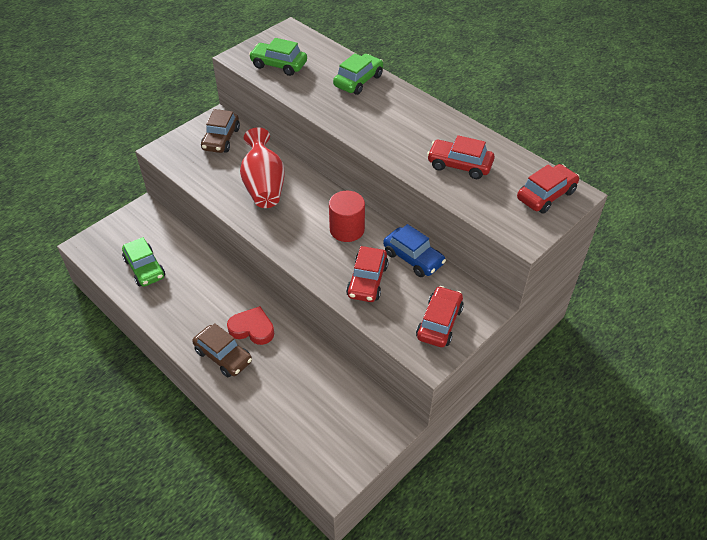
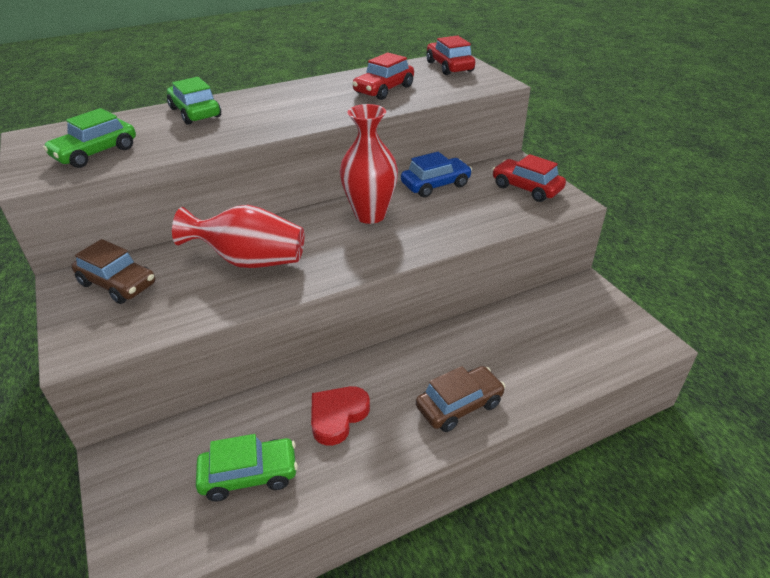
camera: 70 degrees left, 10 degrees down
(252, 328) = (424, 369): red heart -> red heart (337, 416)
(347, 229) = (370, 215): red cylinder -> red vase
(367, 281) = (454, 216): red car -> none

